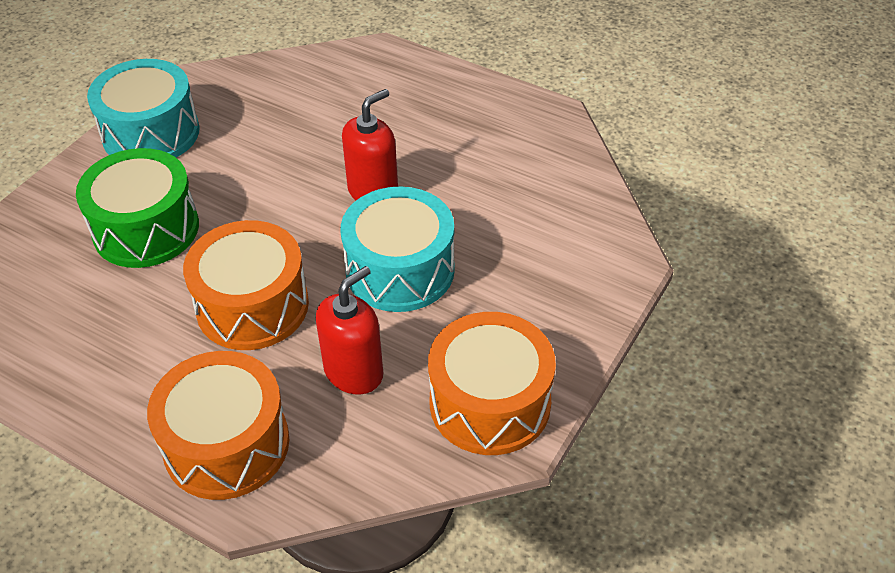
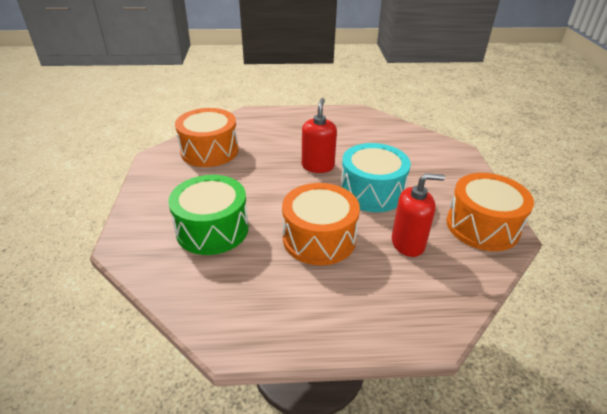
camera: 35 degrees left, 10 degrees down
(151, 133) = (162, 185): turquoise drum -> none
(226, 444) = (390, 311): orange drum -> orange drum (209, 151)
(354, 372) = (408, 243): red soap dispenser -> red soap dispenser turned 75 degrees clockwise

